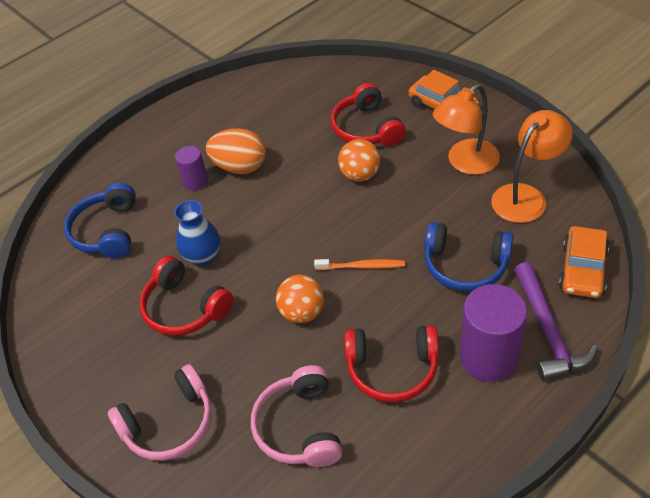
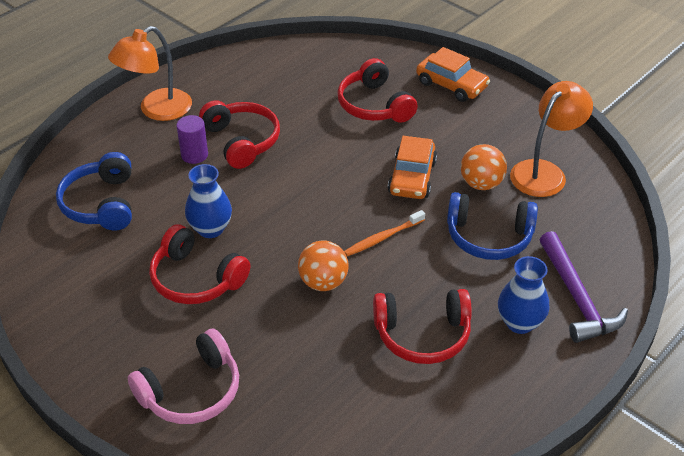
camera: 10 degrees left, 5 degrees down
(240, 167) = (242, 141): orange egg -> red headphones
(300, 427) = (332, 391): pink headphones -> none
(360, 175) = (371, 150): orange ball -> orange ball (481, 184)
(362, 266) = (382, 238): orange toothbrush -> orange toothbrush turned 150 degrees clockwise
(465, 163) = (480, 140): orange lamp -> orange lamp (157, 110)
(488, 357) = (519, 323): purple cylinder -> blue vase
(582, 269) = (606, 240): orange car -> orange car (412, 177)

